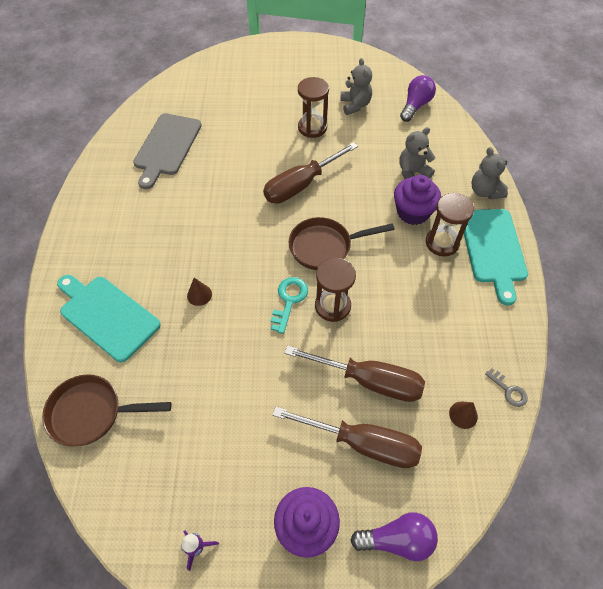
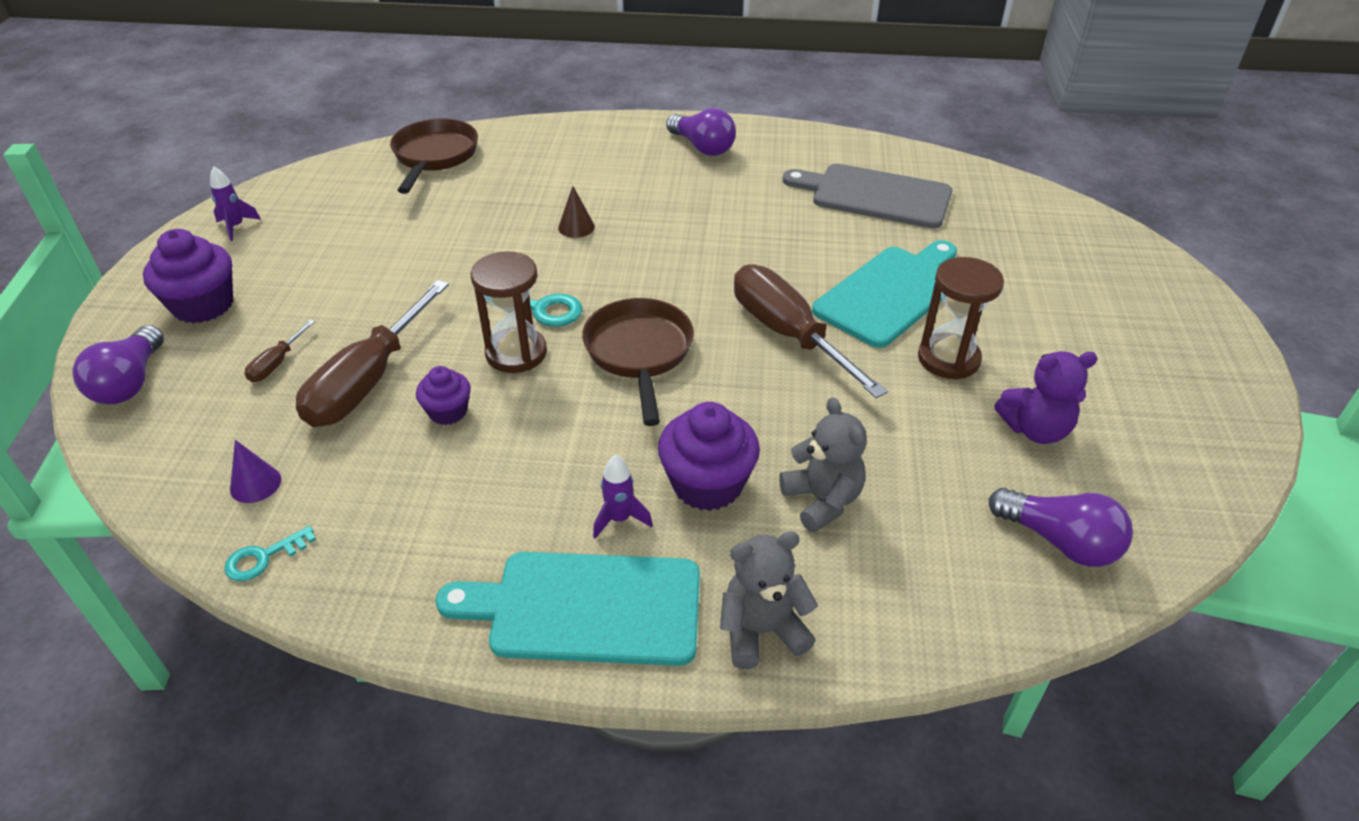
camera: 95 degrees right, 15 degrees down
(98, 232) = (702, 147): none -> purple light bulb
(107, 315) = (564, 159): turquoise cutting board -> turquoise cutting board (890, 293)
(355, 105) = (1035, 429): grey teddy bear -> purple teddy bear
(362, 443) = (277, 363): brown screwdriver -> brown screwdriver, size x0.43
(387, 330) = (448, 412): none -> purple cupcake
(442, 243) = (619, 519): brown hourglass -> purple rocket
(463, 415) = (255, 484): brown cone -> purple cone
(508, 390) = (264, 558): grey key -> turquoise key

